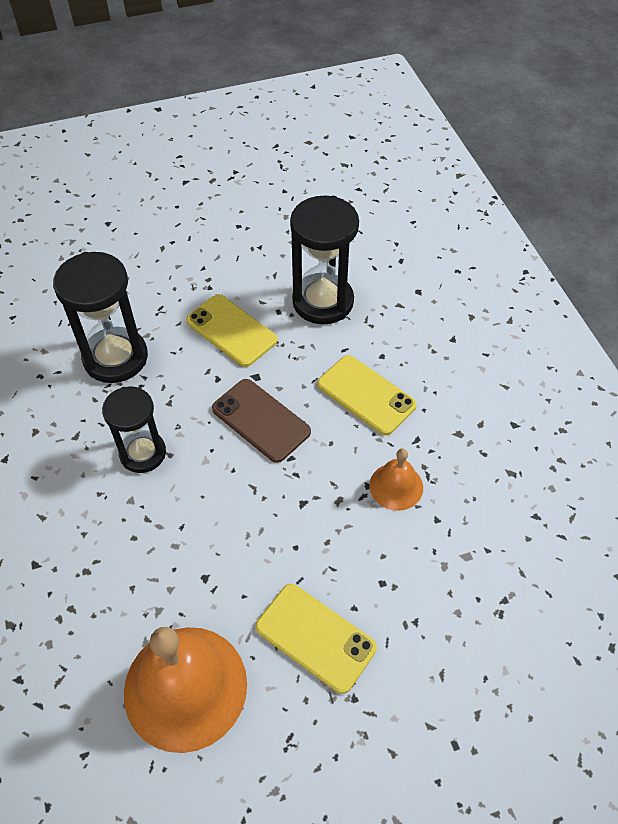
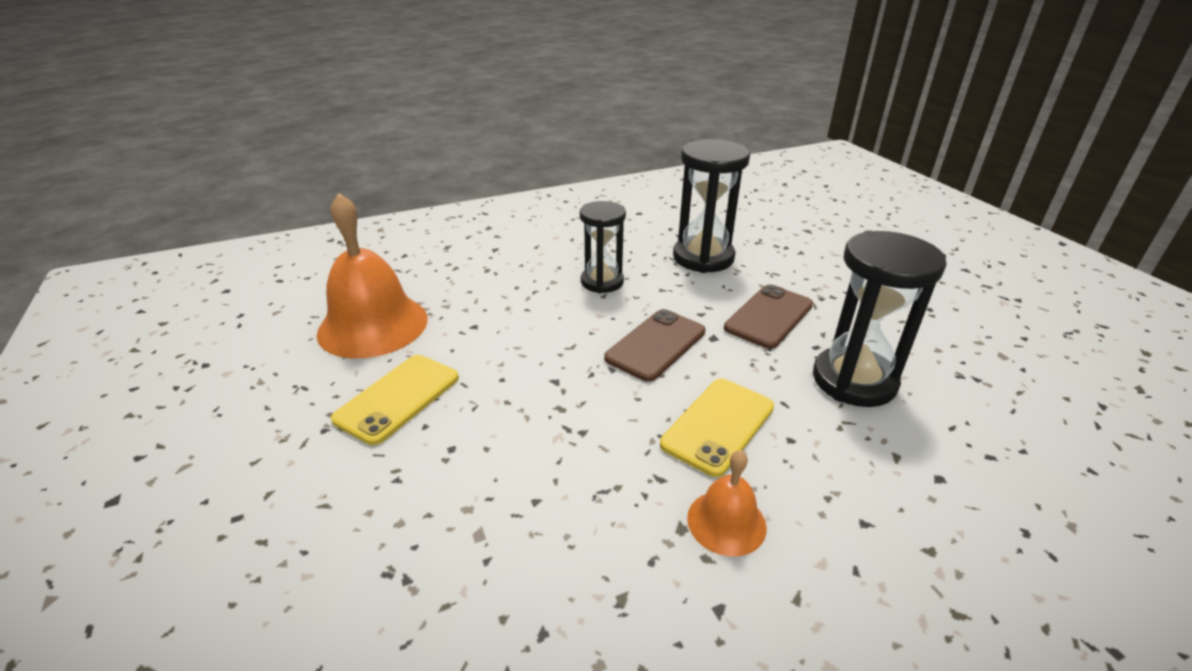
camera: 85 degrees right, 20 degrees down
(231, 330) = (769, 316): yellow phone -> brown phone
(396, 486) = (583, 458): orange bell -> orange bell (726, 522)

